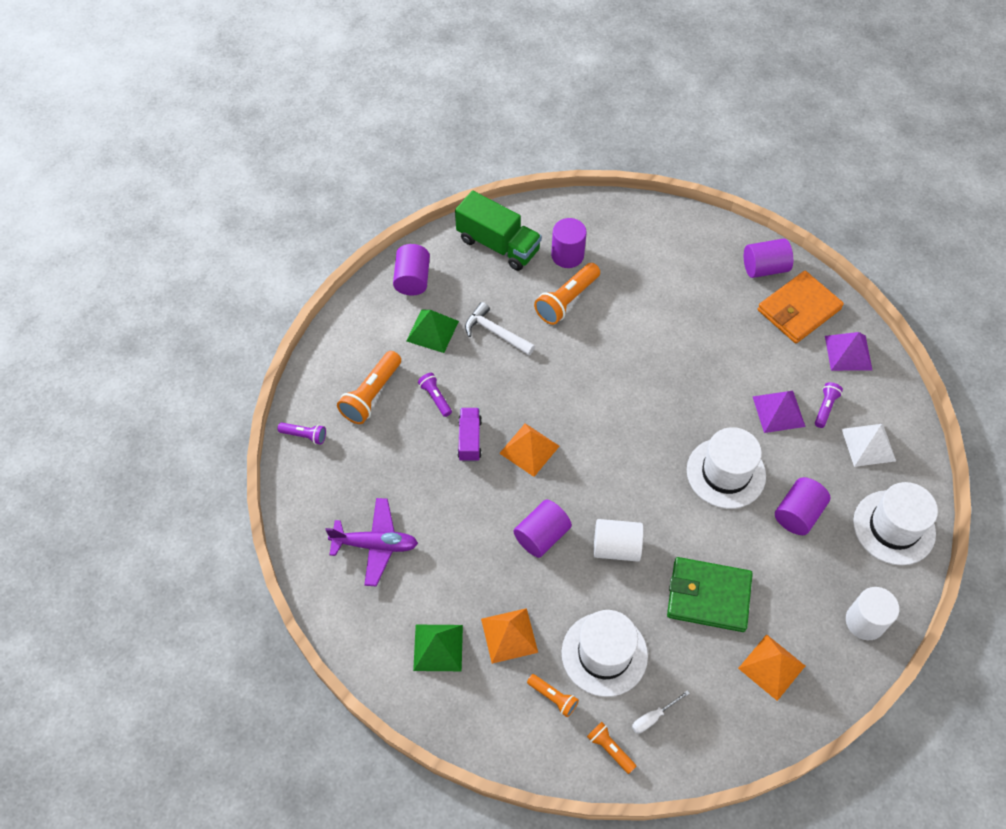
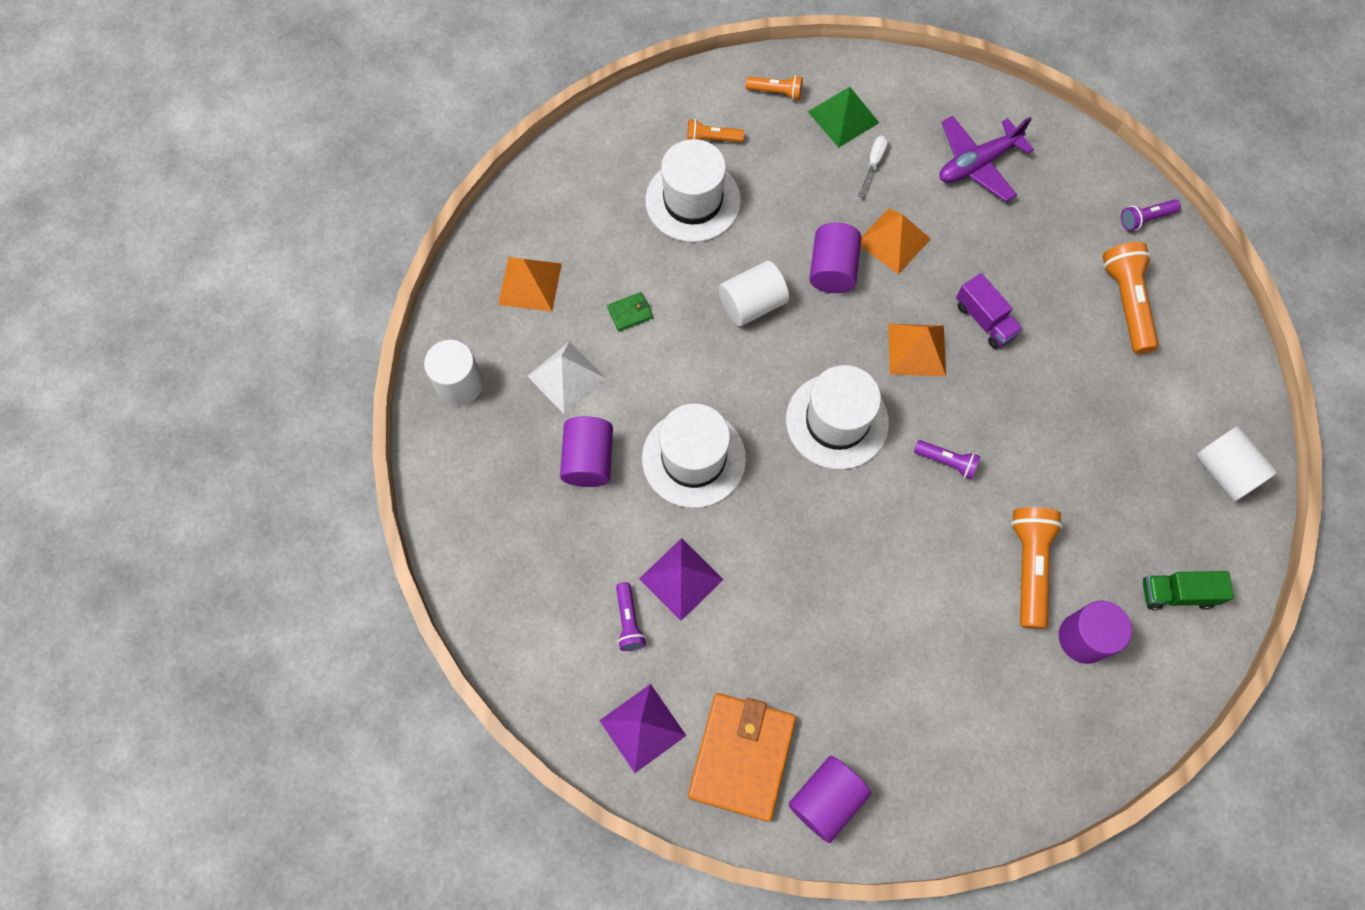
camera: 145 degrees right, 10 degrees up
(412, 279) = (1224, 471): purple cylinder -> white cylinder
(432, 331) = (1138, 419): green pyramid -> none
(435, 398) = (1060, 343): purple flashlight -> purple flashlight (947, 461)
(496, 332) = (1070, 465): white hammer -> none
(498, 245) = (1177, 594): green truck -> green truck, size x0.58
(509, 635) = (790, 164): orange pyramid -> orange pyramid (893, 240)
(610, 749) = (634, 130): orange flashlight -> orange flashlight (776, 92)
(653, 717) = (613, 176): white screwdriver -> white screwdriver (873, 164)
(708, 596) = (630, 313): green wallet -> green wallet, size x0.41
(868, 445) = (552, 602): white pyramid -> white pyramid (566, 377)
(894, 527) = (475, 511): white hat -> white hat (837, 421)

